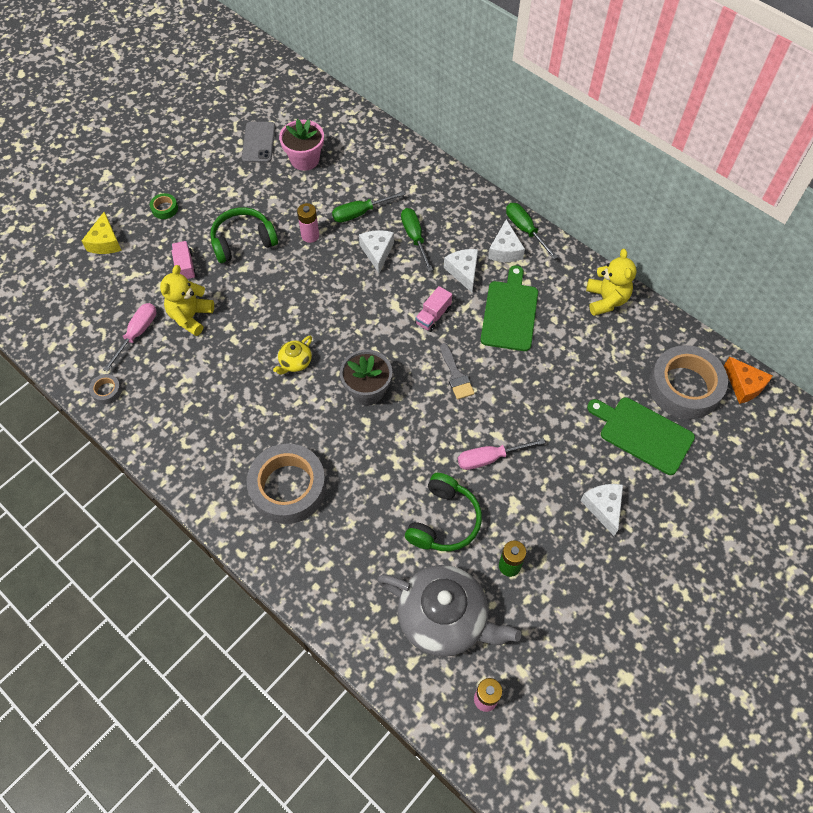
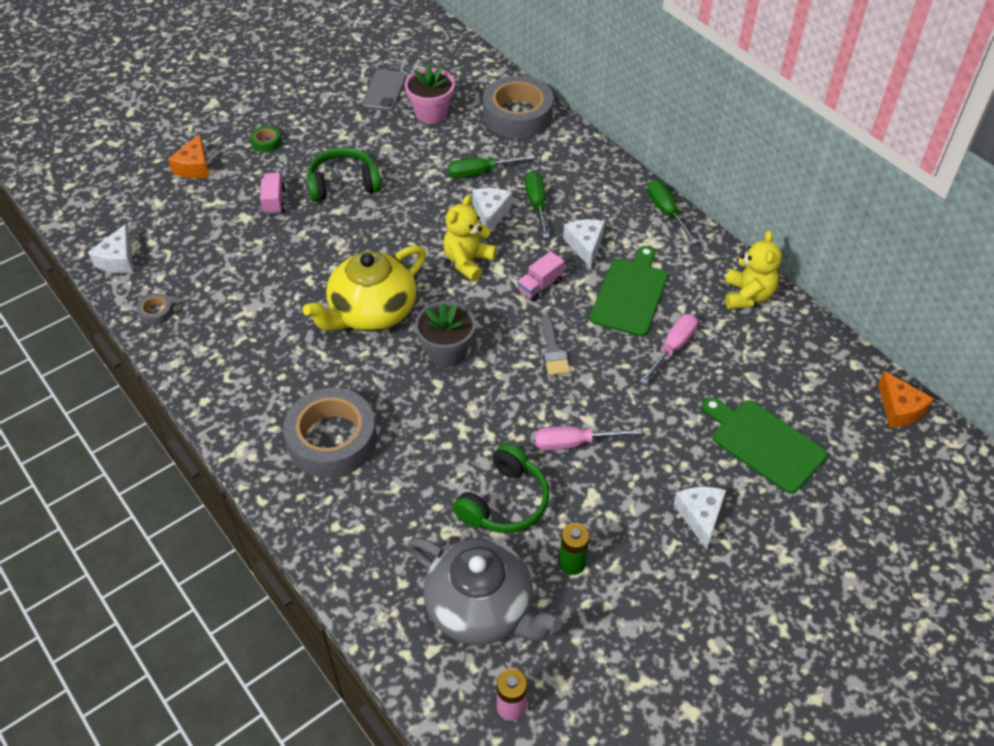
camera: 10 degrees right, 10 degrees down
(105, 242) = (194, 167): yellow cheese -> orange cheese
(137, 334) = (204, 260): pink screwdriver -> pink screwdriver (673, 347)
(191, 317) = (267, 251): yellow teddy bear -> yellow teddy bear (468, 261)
(295, 362) = (371, 312): yellow teapot -> yellow teapot, size x2.29
(310, 235) = (419, 188): pink battery -> none
(505, 250) = (638, 229): white cheese -> white cheese (118, 259)
(684, 387) = (824, 400): grey tape -> grey tape (517, 115)

